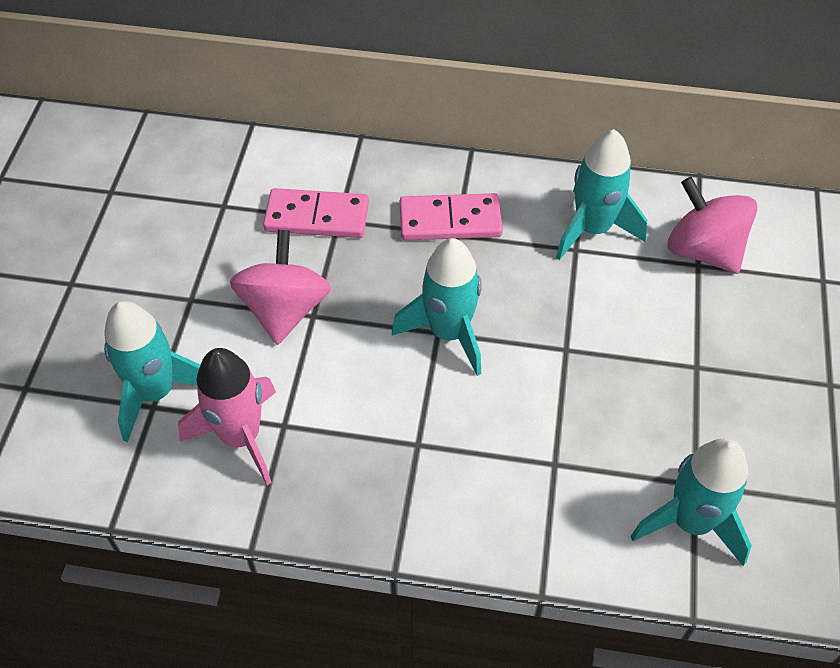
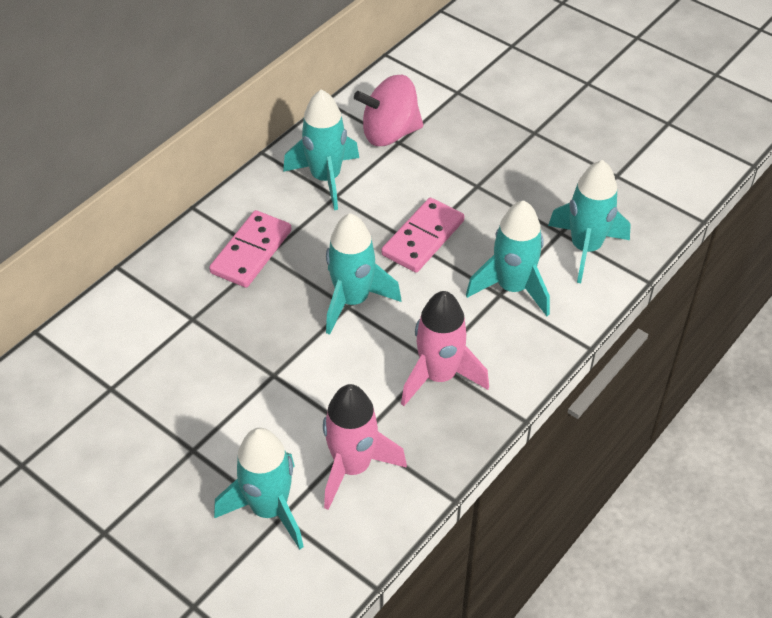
camera: 60 degrees left, 5 degrees down
(284, 310) = (254, 390): pink spinning top -> none
(317, 217) = (178, 331): pink domino -> pink domino (423, 238)
(401, 458) = (439, 376): none -> pink rocket
(572, 472) = (512, 288): none -> turquoise rocket

